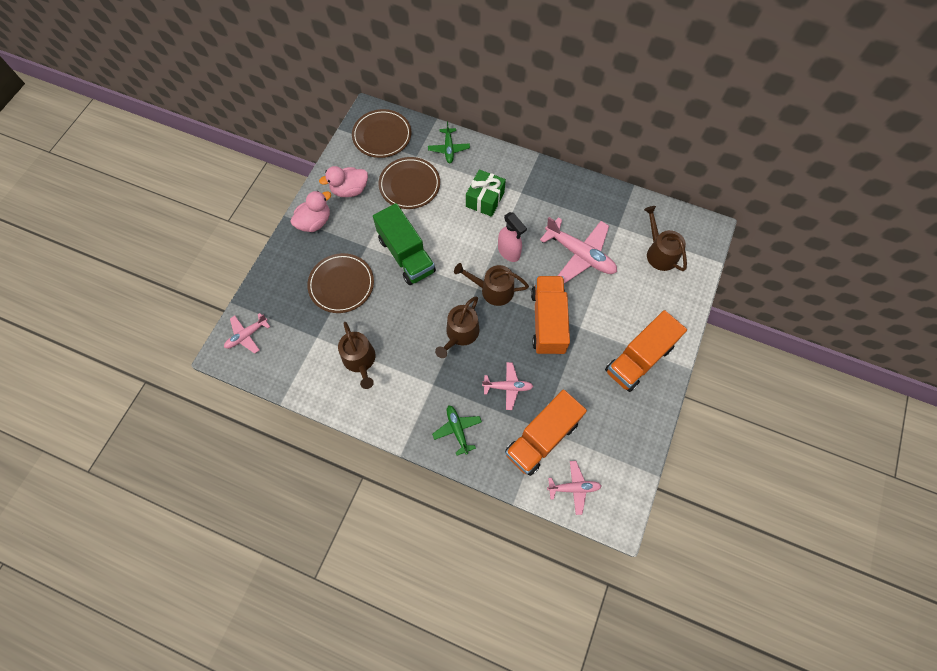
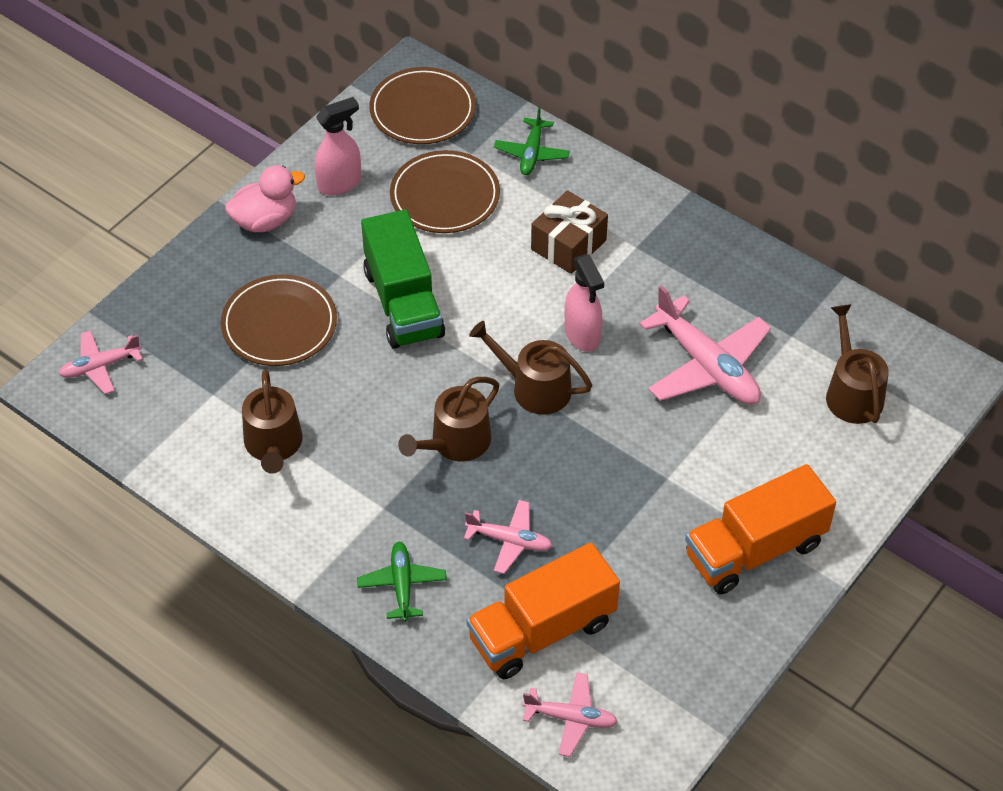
camera: 15 degrees right, 15 degrees down
(349, 190) = (340, 183): pink duck -> pink spray bottle
(485, 199) = (568, 245): green gift -> brown gift
(548, 322) = (613, 457): orange truck -> none

